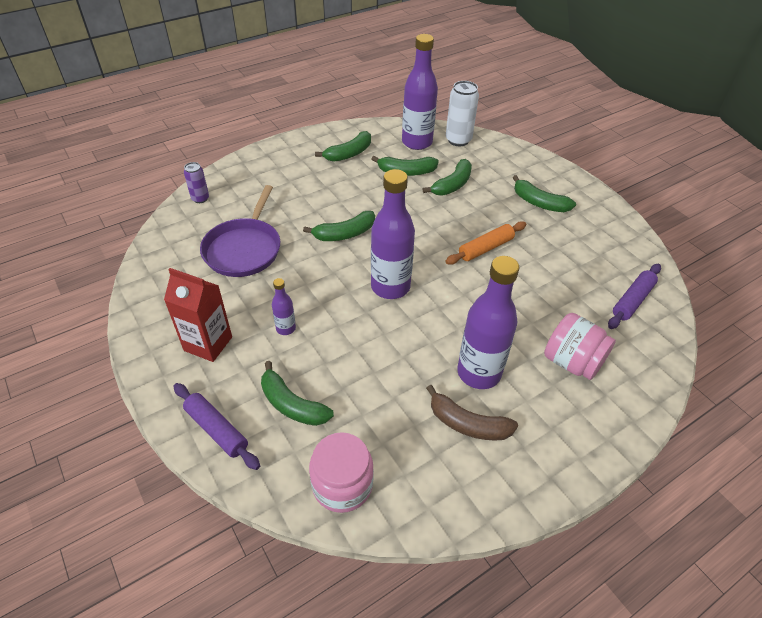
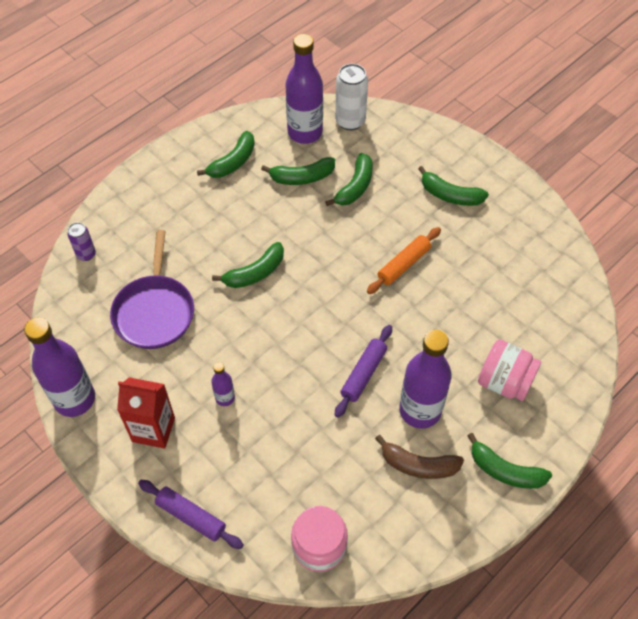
camera: 10 degrees left, 10 degrees up
(292, 404) = (253, 478): green banana -> green banana (505, 471)
(390, 287) = (316, 330): purple bottle -> purple bottle (74, 399)
(632, 300) = (554, 302): purple rolling pin -> purple rolling pin (363, 374)

